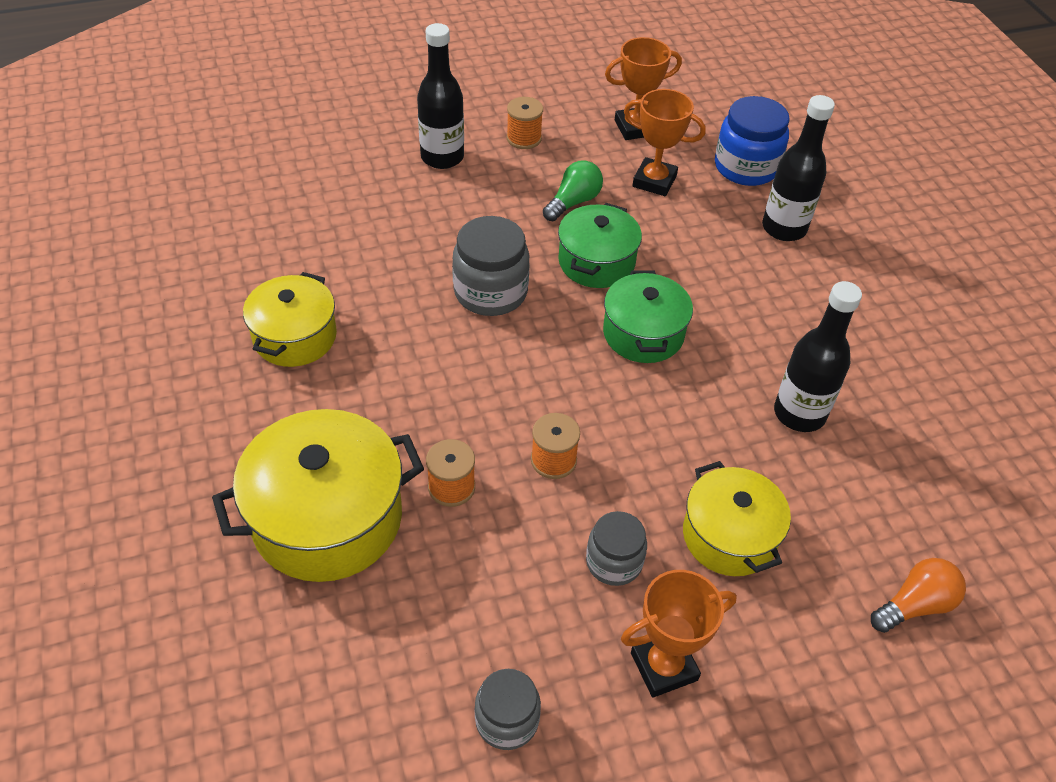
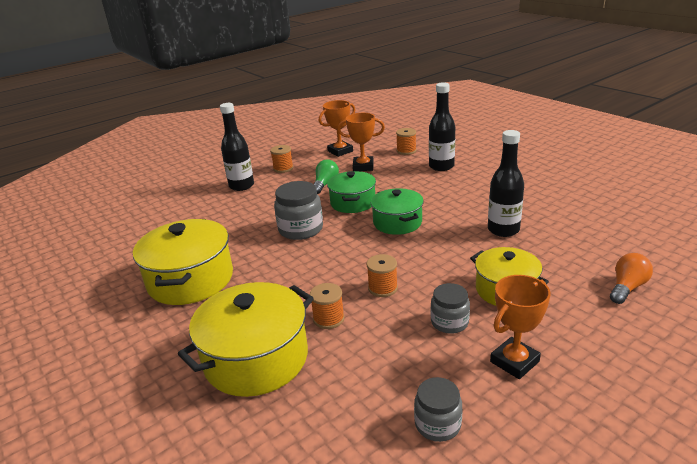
camera: 15 degrees left, 20 degrees down
(295, 337) = (190, 280): yellow pot -> yellow pot, size x1.57
(746, 167) = (406, 151): blue jar -> orange spool

